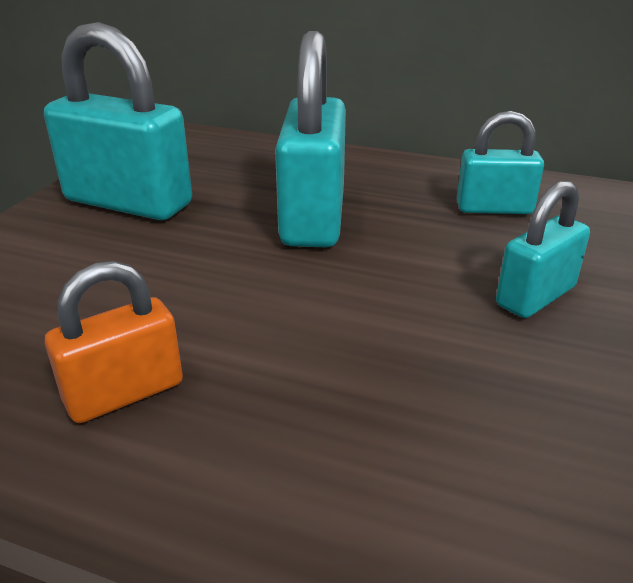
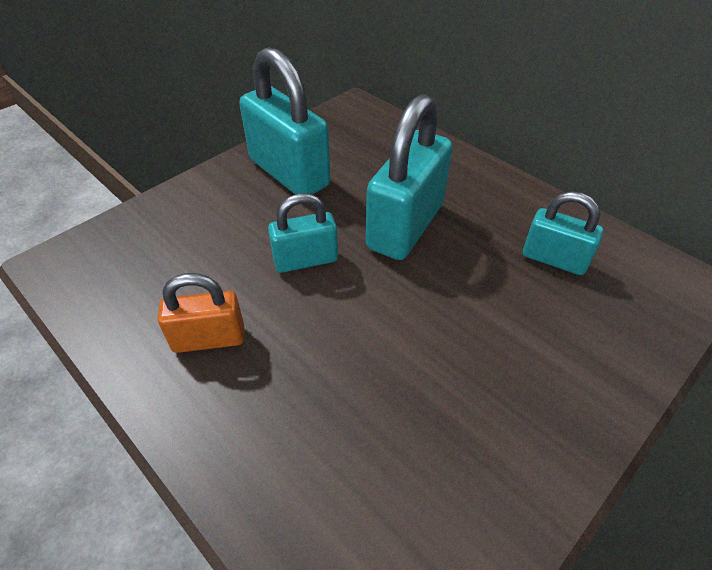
camera: 25 degrees right, 15 degrees up
(535, 296) = (521, 359): turquoise padlock -> turquoise padlock (305, 260)

